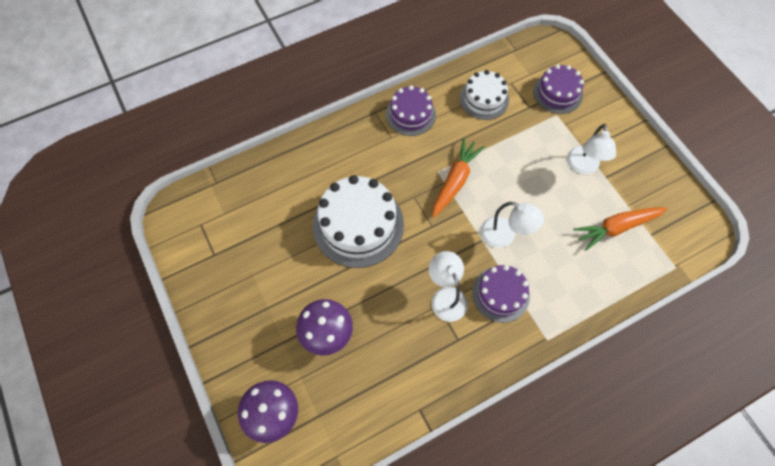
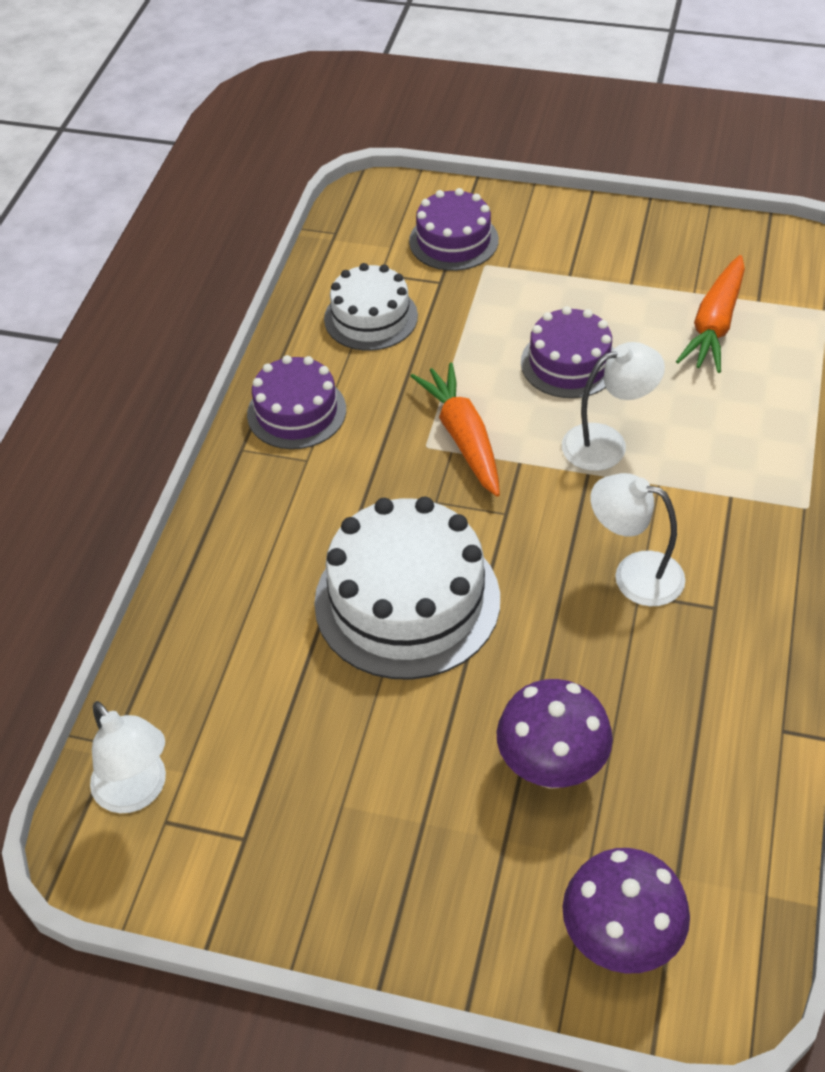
camera: 45 degrees left, 15 degrees down
(500, 294) = (691, 510): purple cake -> purple cake (569, 363)
(583, 166) = (591, 294): white lamp -> white lamp (137, 792)

